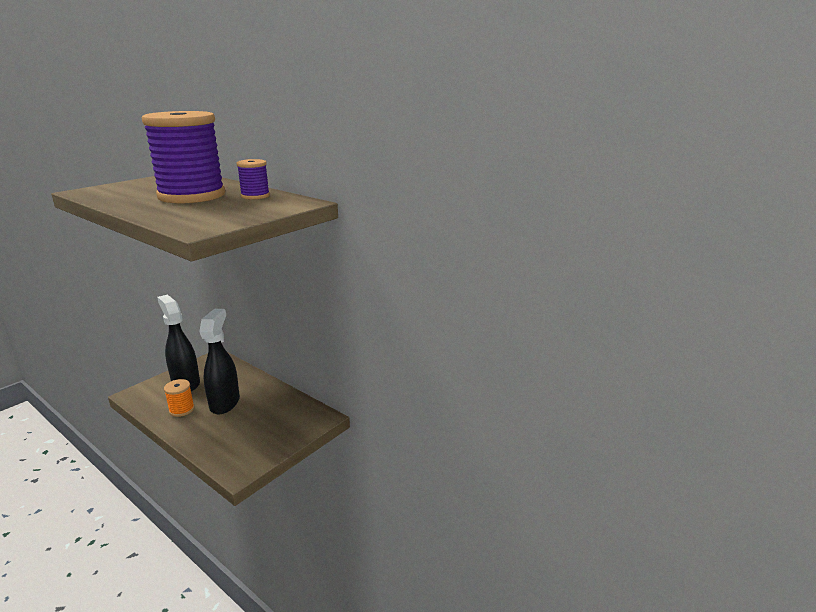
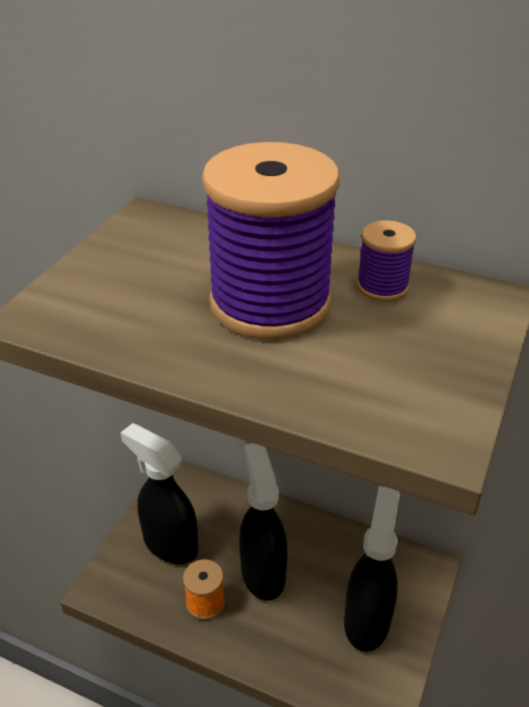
camera: 15 degrees left, 15 degrees up
(265, 433) = (367, 620): none -> black spray bottle

